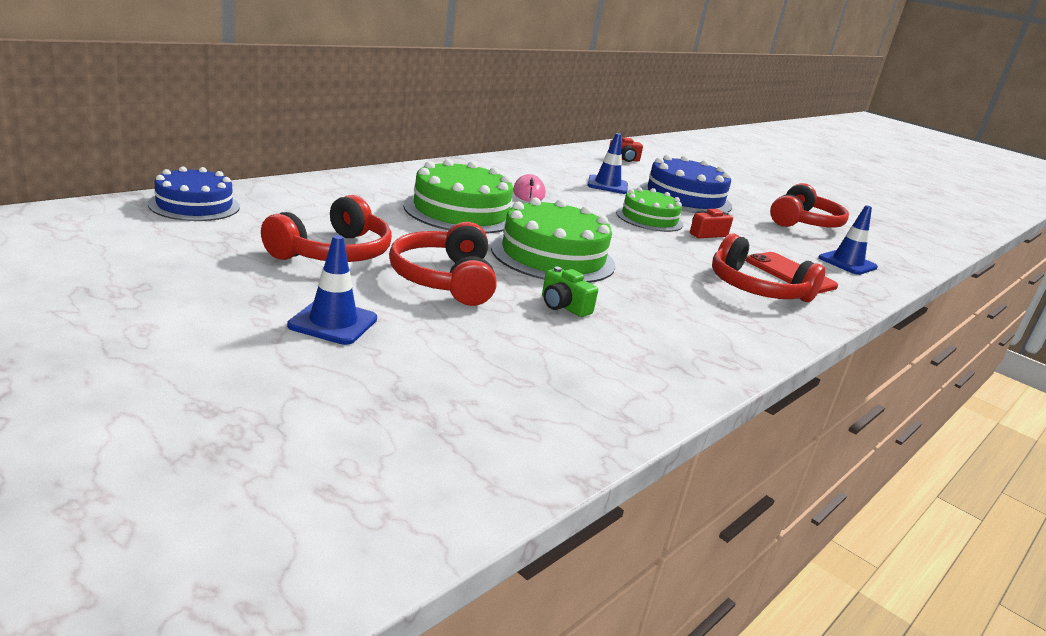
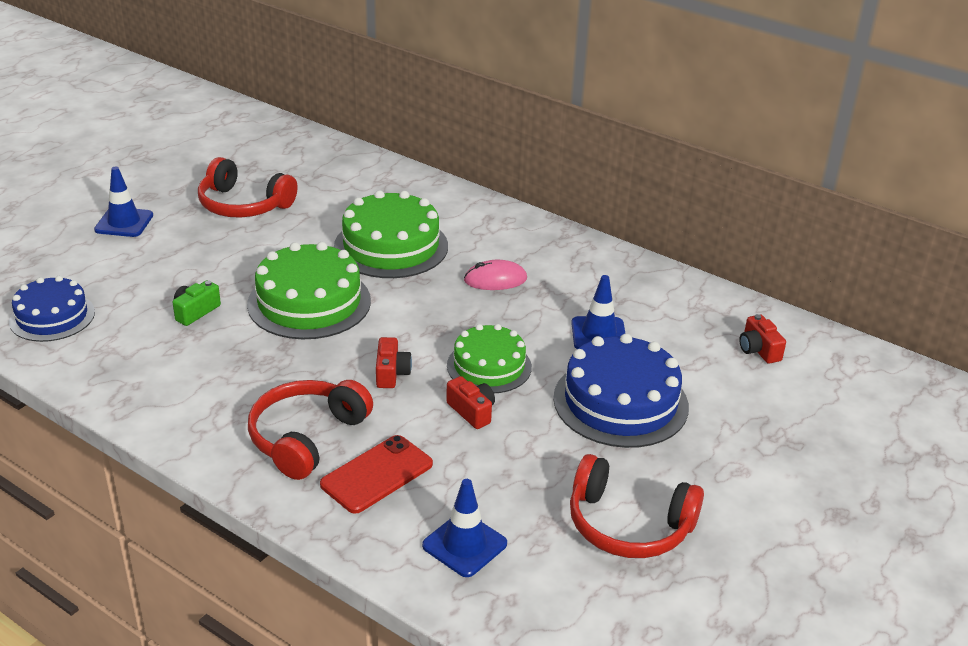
camera: 85 degrees right, 10 degrees up
(194, 205) = (298, 143): blue cake -> blue cake (52, 317)
(445, 279) = (219, 254): red headphones -> none
(663, 247) = (391, 373): none -> red camera

